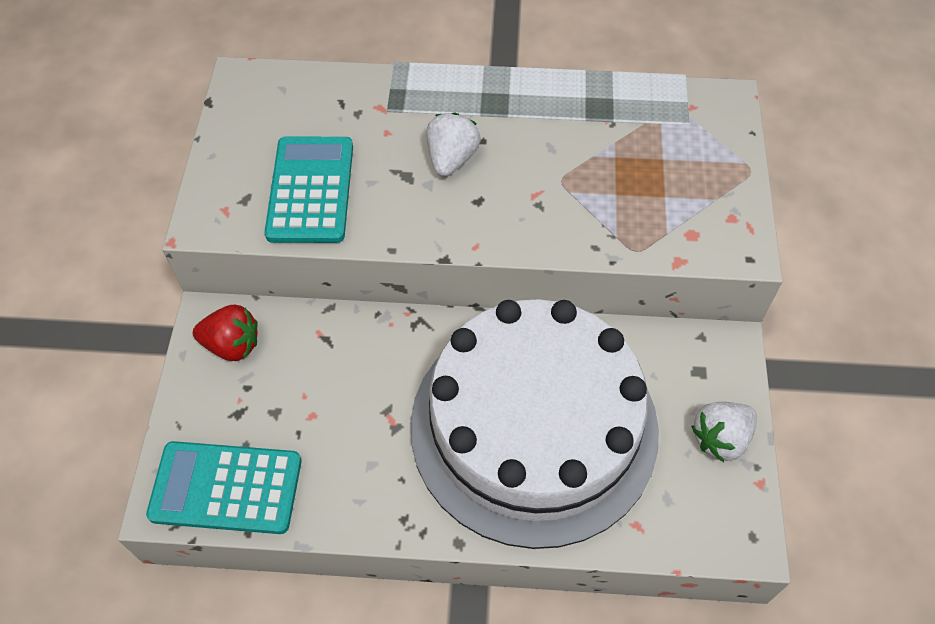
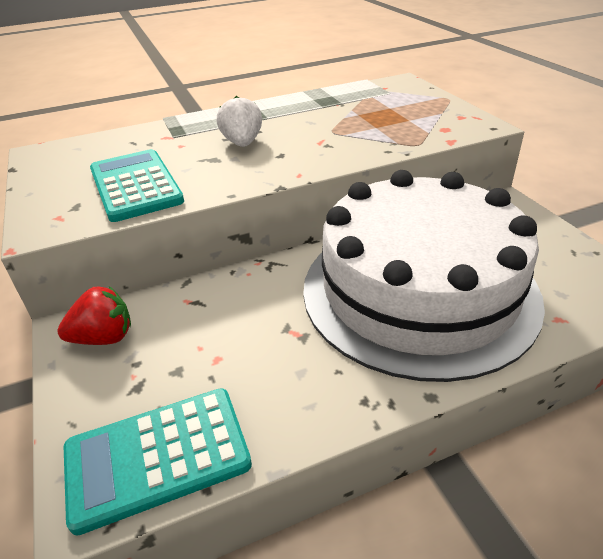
camera: 25 degrees left, 20 degrees down
(720, 438) = (556, 247): white strawberry -> none

